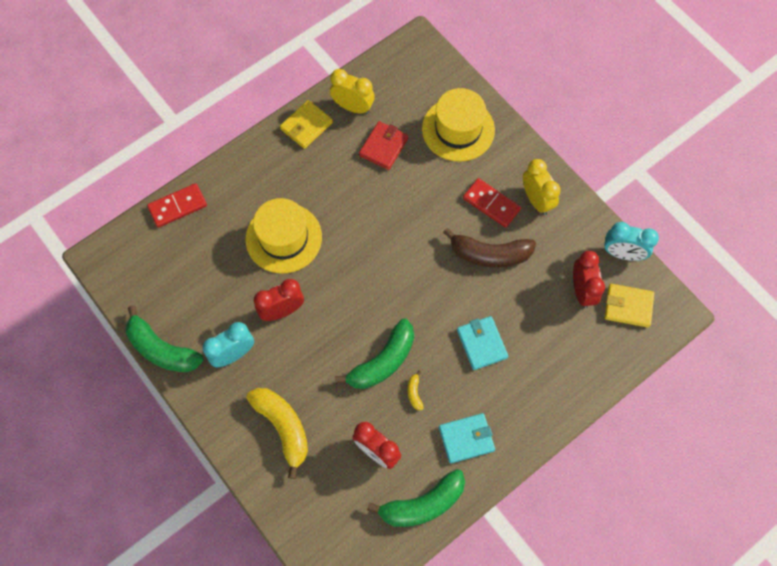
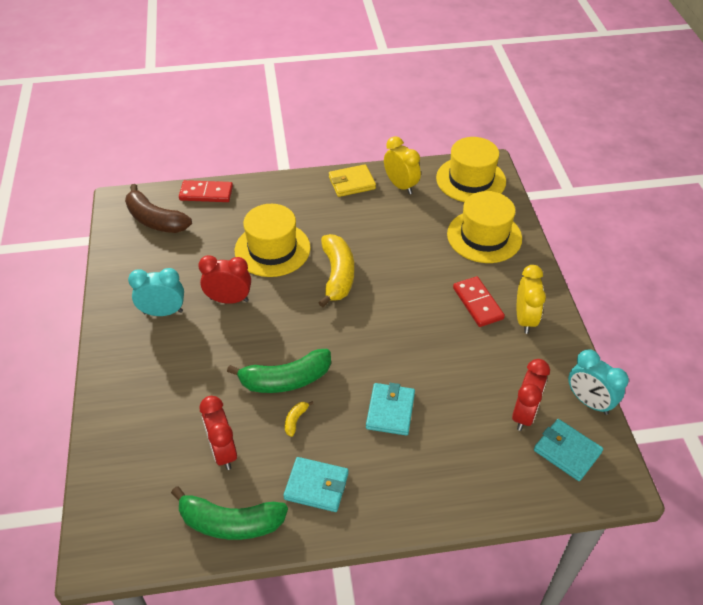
camera: 30 degrees right, 20 degrees down
(161, 349) = (110, 282): green banana -> none
(283, 427) = (157, 388): yellow banana -> yellow banana (337, 275)
(383, 147) = (407, 222): red wallet -> none
(411, 69) = (471, 180): none -> yellow hat
(490, 254) = (449, 342): brown banana -> brown banana (155, 220)
(628, 306) = (567, 451): yellow wallet -> turquoise wallet

